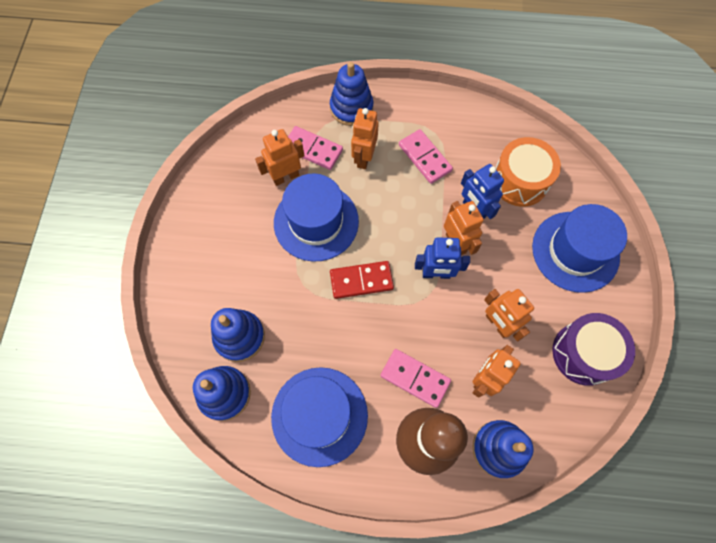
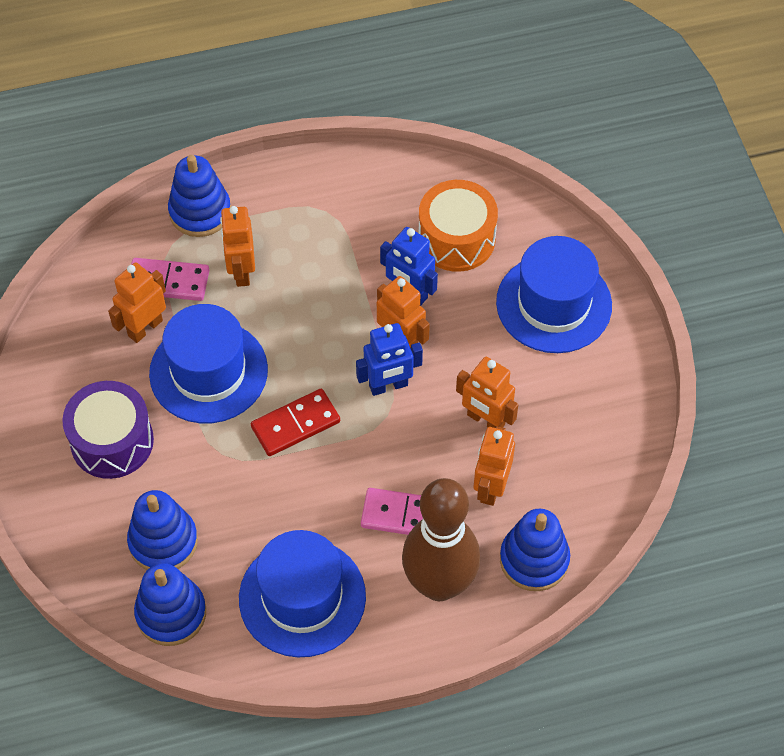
camera: 20 degrees left, 10 degrees down
(424, 158) = (322, 247): pink domino -> none
(584, 353) = (601, 420): purple drum -> purple drum (112, 441)

